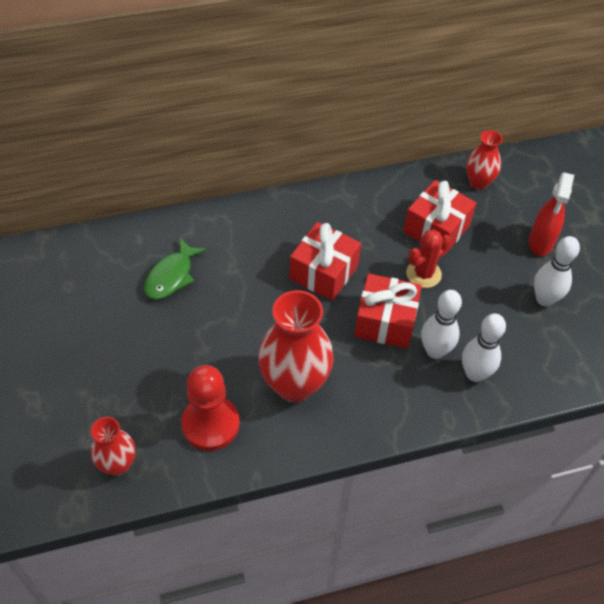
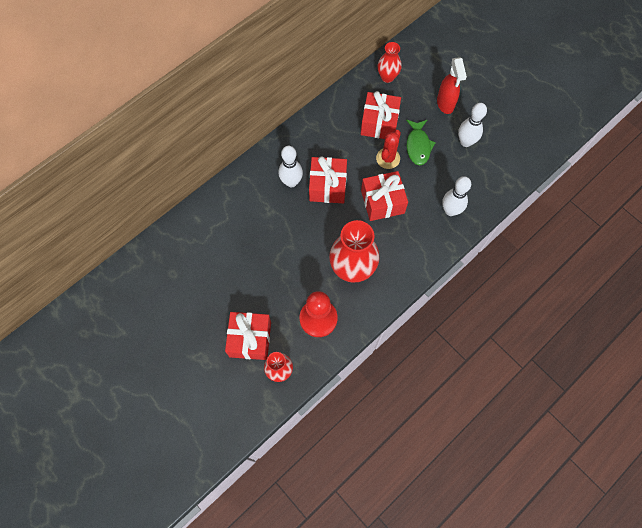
camera: 25 degrees left, 15 degrees up
(107, 406) = (250, 339): none -> red gift
(171, 276) = (235, 234): green fish -> green fish (418, 146)
(435, 351) = (421, 207): white bowling pin -> white bowling pin (291, 182)

